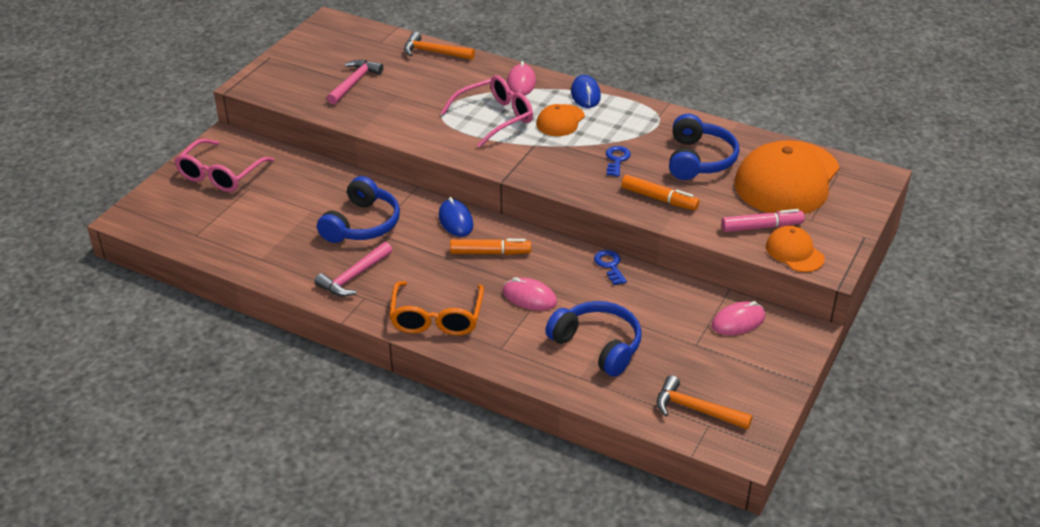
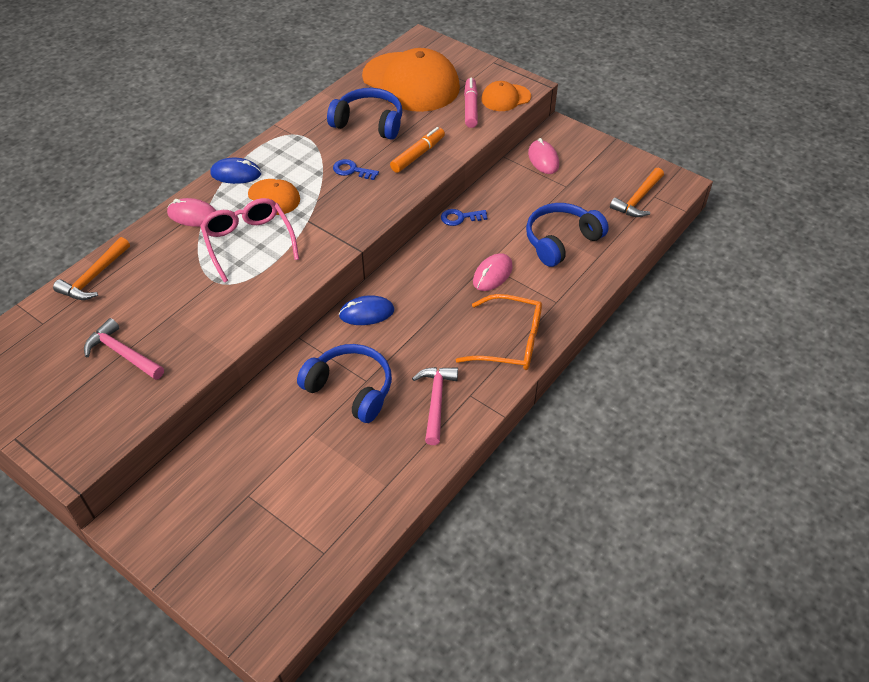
camera: 80 degrees left, 10 degrees up
(220, 175) = (208, 526): pink glasses -> none
(354, 277) = (436, 401): pink hammer -> pink hammer turned 135 degrees counterclockwise
(490, 253) = (423, 293): orange marker -> none

